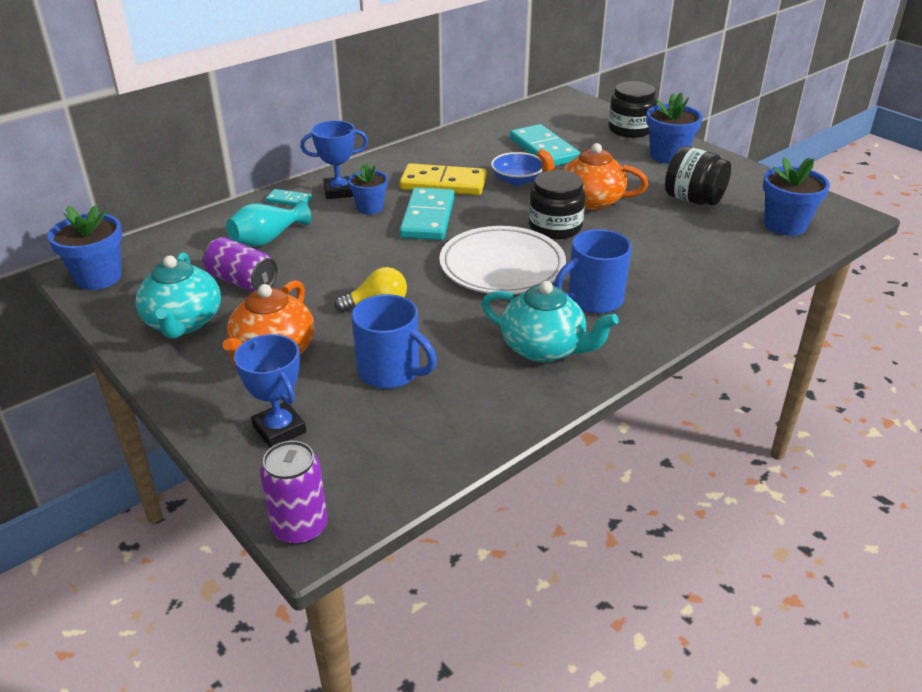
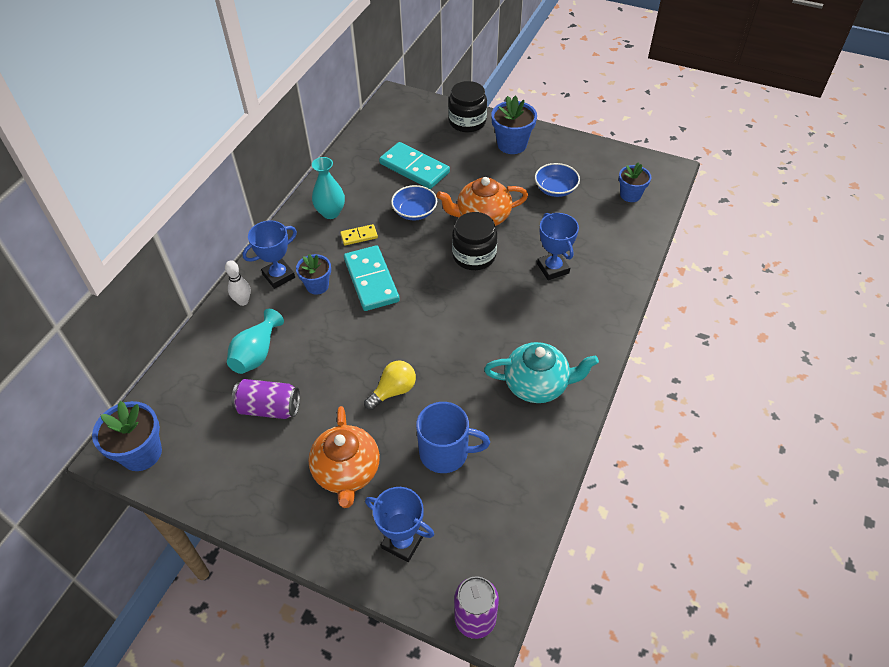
camera: 25 degrees left, 15 degrees up
(183, 322) = (253, 471): turquoise teapot -> none
(289, 200) = (243, 301): turquoise domino -> white bowling pin
(429, 161) = (330, 212): none -> turquoise vase
(443, 183) = (359, 236): yellow domino -> yellow domino, size x0.49
(502, 266) = (460, 312): white plate -> none
(593, 300) = (543, 323): blue mug -> none
(640, 260) = (553, 268): none -> blue trophy
(693, 199) = (555, 189): black jar -> blue bowl
(785, 225) = (630, 195): blue flower pot -> blue flower pot, size x0.66

